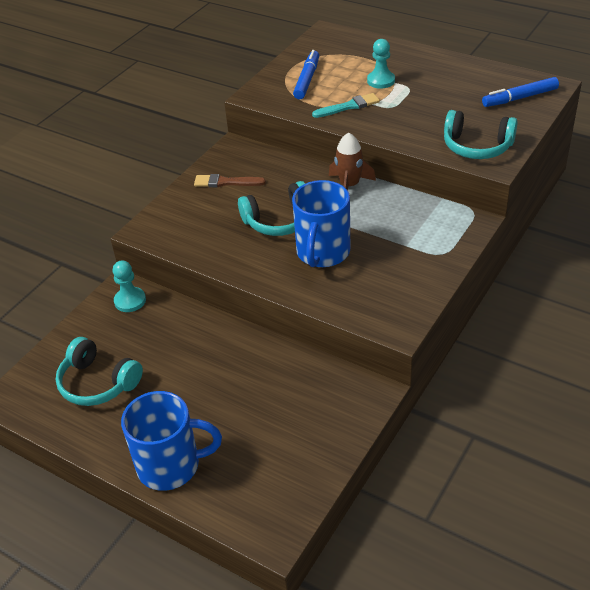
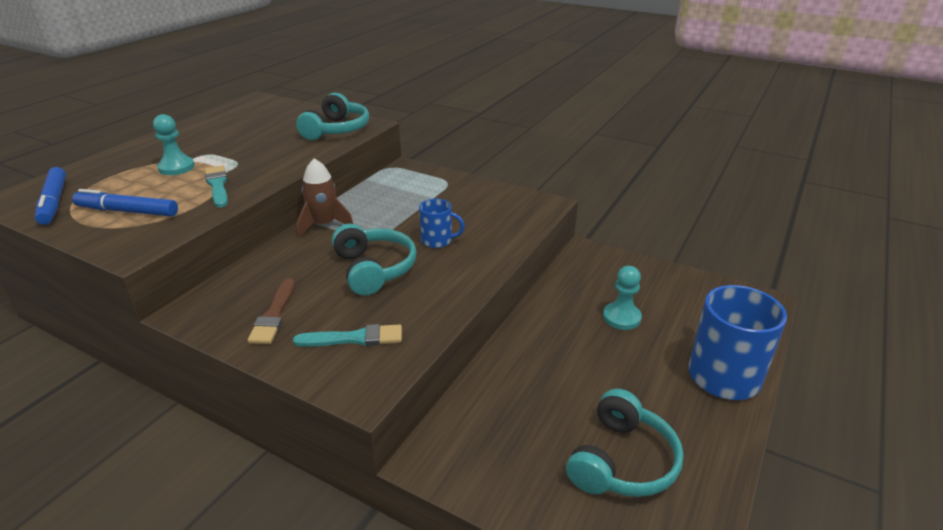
camera: 95 degrees left, 10 degrees down
(130, 301) = (457, 446): turquoise pawn -> turquoise pawn (621, 317)
(194, 221) = (354, 338): none -> turquoise brush
(322, 253) = (437, 240): blue mug -> blue mug, size x0.52
(520, 98) = (267, 111): blue marker -> blue marker (54, 202)

